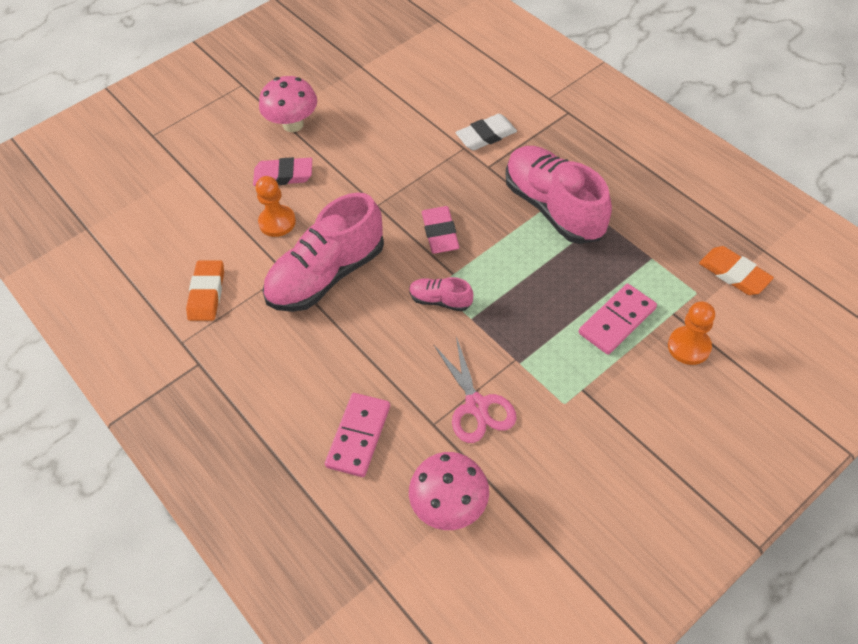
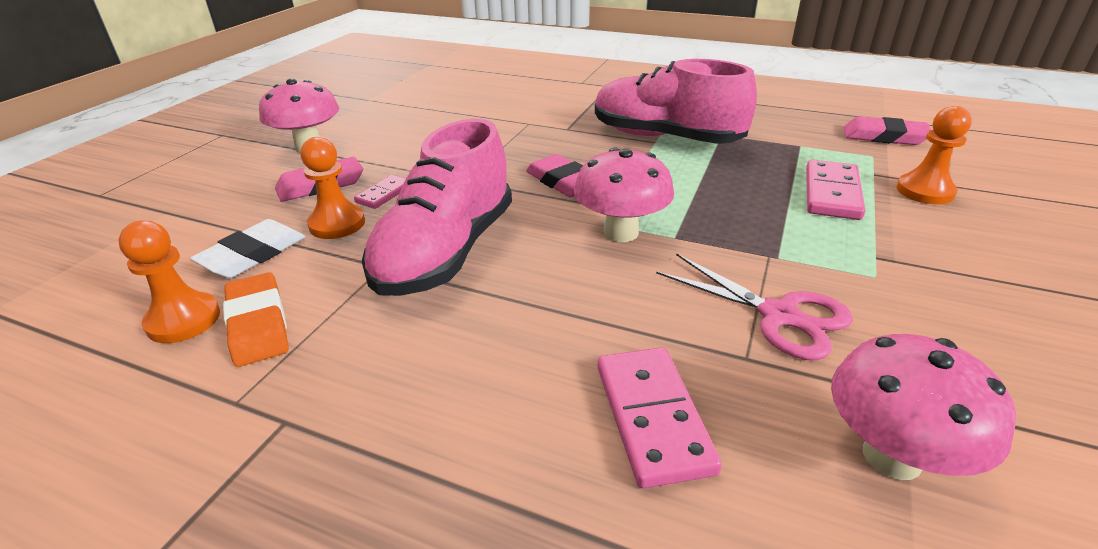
camera: 30 degrees left, 20 degrees down
(173, 275) = (183, 320): none -> orange pawn
(318, 201) = (384, 194): none -> pink domino
(440, 300) = (621, 232): pink shoe -> pink mushroom
(486, 135) = (544, 112): white eraser -> white eraser (253, 254)
(734, 274) = (884, 136): orange eraser -> pink eraser

